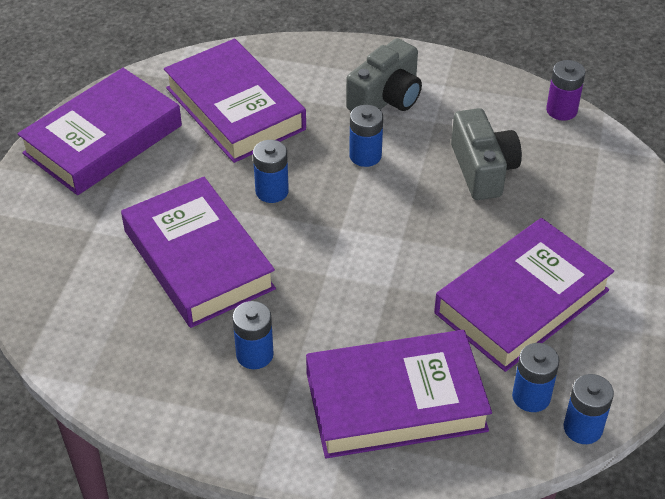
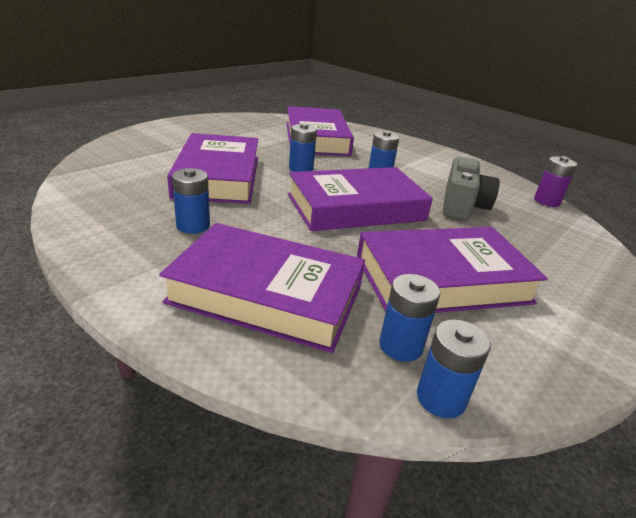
camera: 25 degrees right, 15 degrees down
(103, 139) = (229, 126): purple book -> purple book (355, 207)
(386, 98) = (416, 161): grey camera -> none

